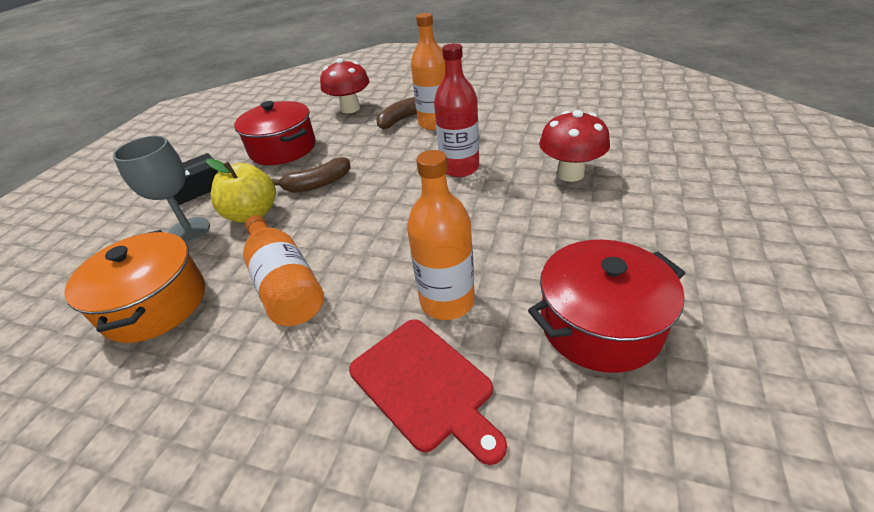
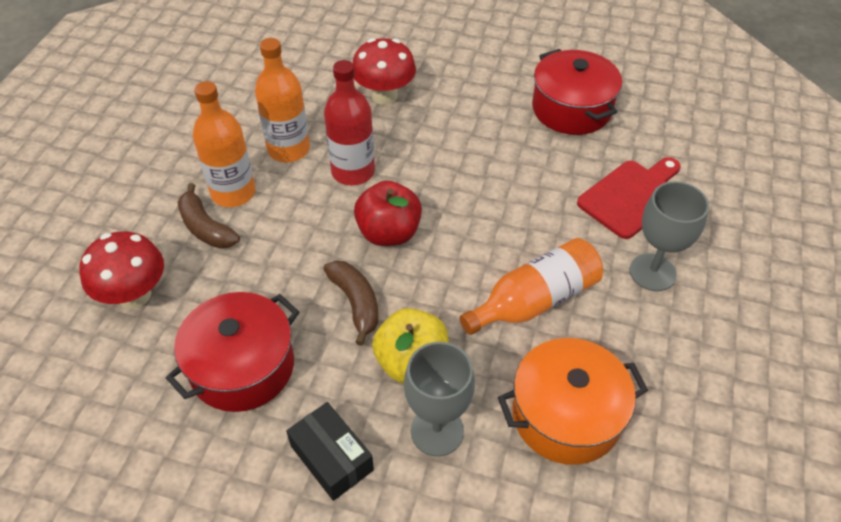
camera: 95 degrees left, 10 degrees up
(290, 396) = (652, 272): none -> grey goblet
(386, 192) = (389, 233): none -> red apple
(447, 301) = (553, 184): orange bottle -> orange bottle (288, 149)

